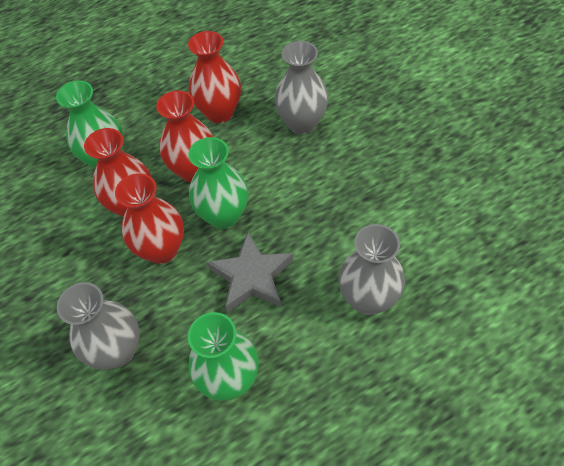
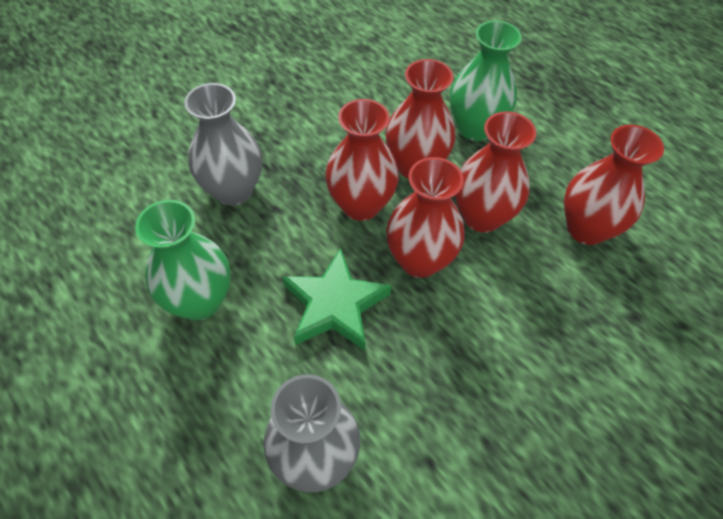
camera: 75 degrees right, 0 degrees up
(224, 215) = (419, 260): green vase -> red vase
(252, 277) = (335, 305): grey star -> green star
(302, 123) = (603, 335): grey vase -> none

